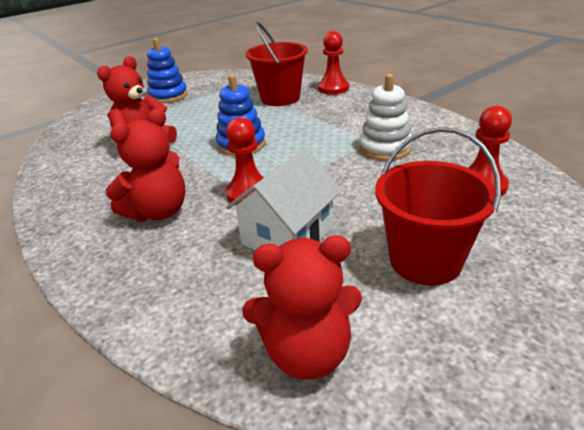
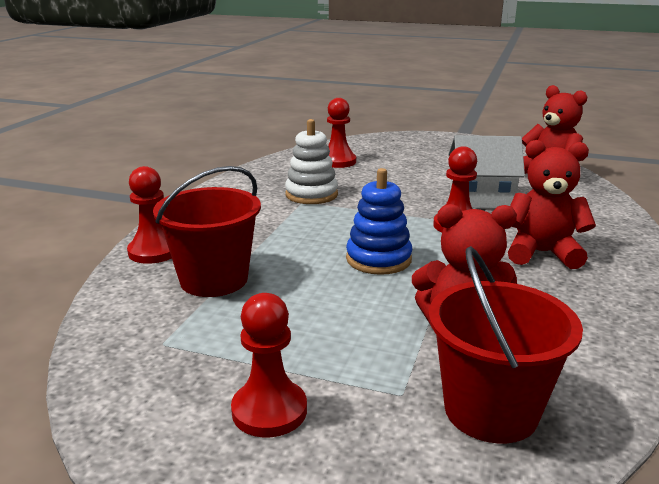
camera: 125 degrees left, 10 degrees down
(168, 96) = (269, 411): blue stacking toy -> red pawn
(425, 260) = (442, 164): red bucket -> red bucket (490, 410)

